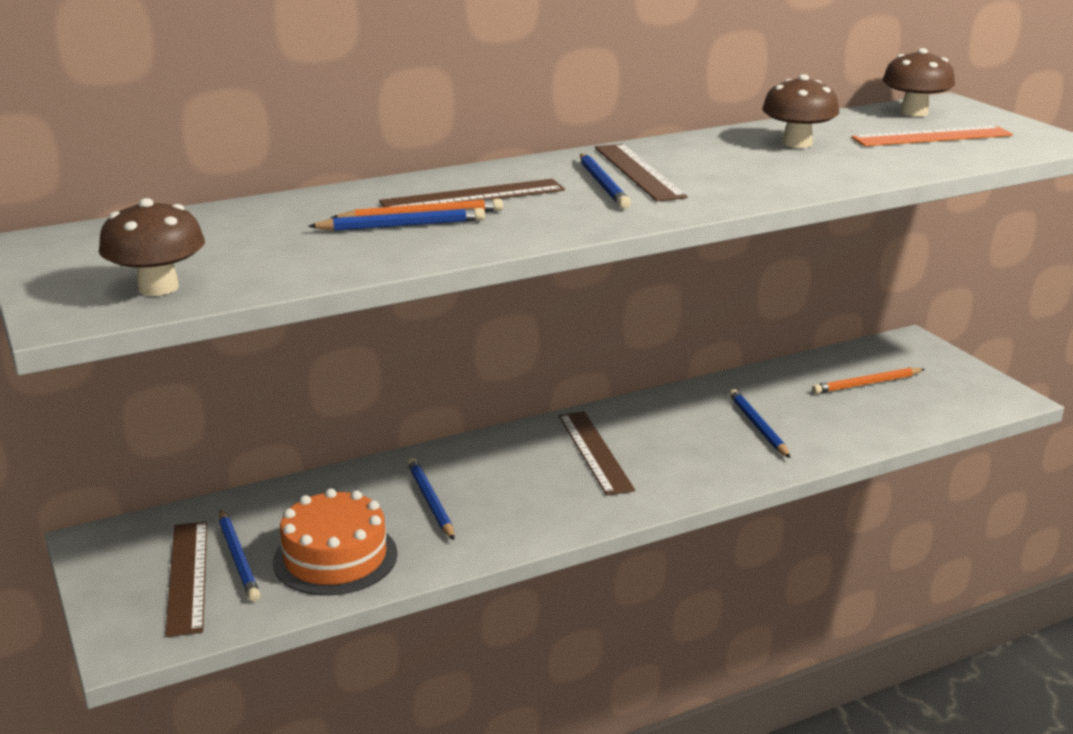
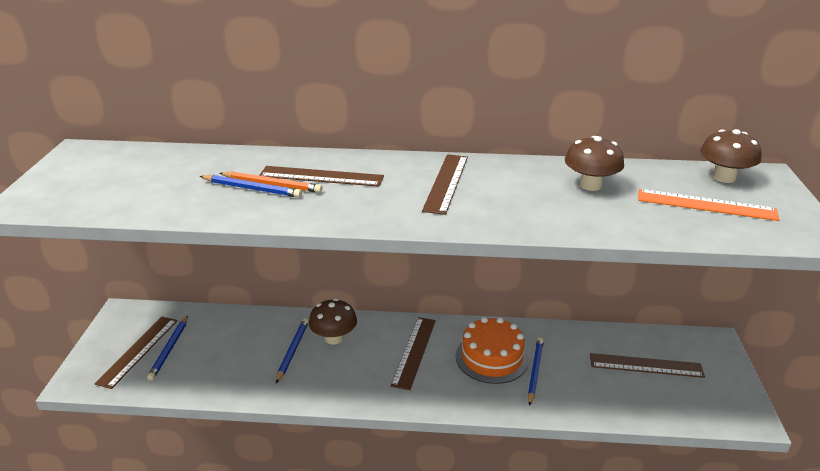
camera: 30 degrees right, 5 degrees up
(158, 287) = (79, 199): brown mushroom -> brown mushroom (334, 338)
(335, 557) = (212, 368): orange cake -> orange cake (491, 358)
(602, 184) = (409, 187): blue pencil -> none
(867, 384) = (646, 365): orange pencil -> brown ruler

